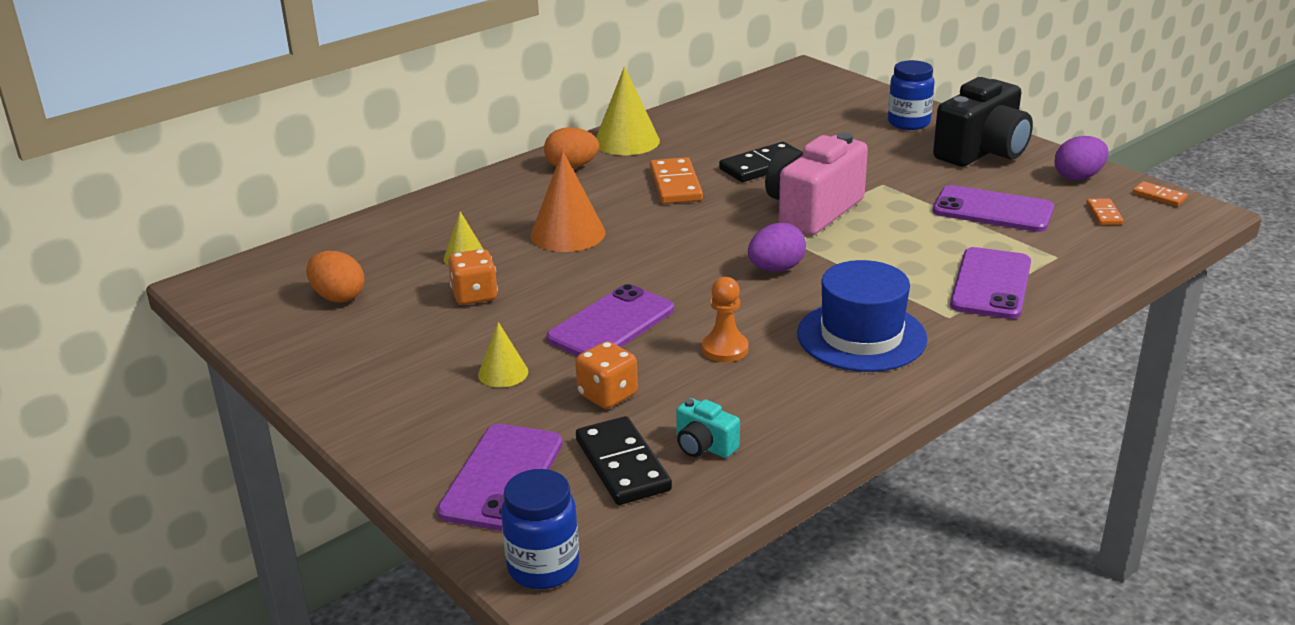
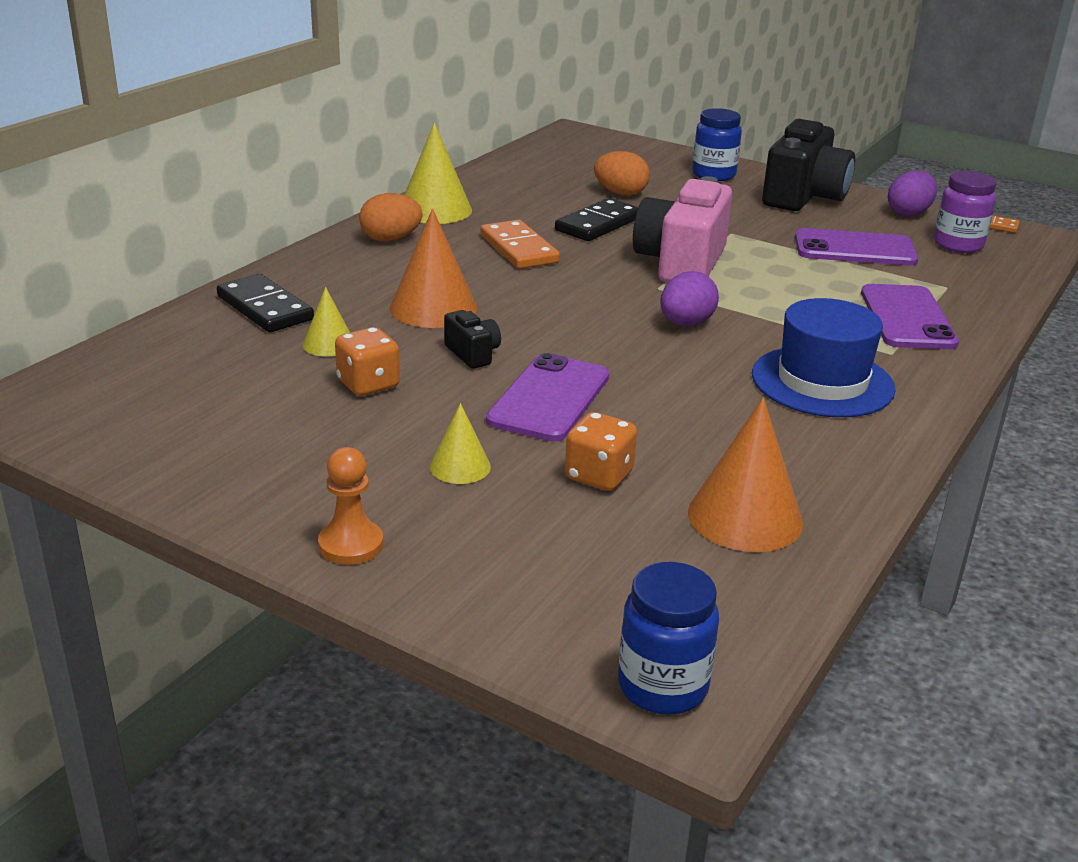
camera: 20 degrees left, 0 degrees up
(338, 297) = (197, 404): orange egg -> orange egg (620, 193)
(502, 477) = (540, 587): purple phone -> none
(574, 278) = (473, 354): none -> black camera
(622, 465) = (670, 551): black domino -> black domino (264, 308)
(704, 446) = (745, 517): turquoise camera -> orange cone
(725, 349) = (692, 411): orange pawn -> orange pawn (351, 545)
(1104, 214) = (958, 245): orange domino -> purple jar

